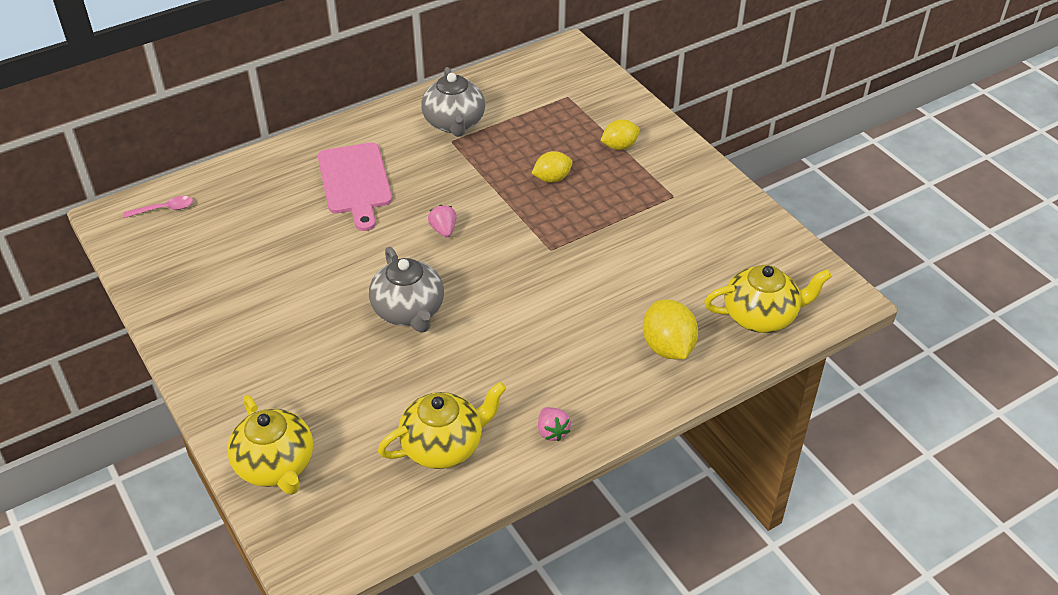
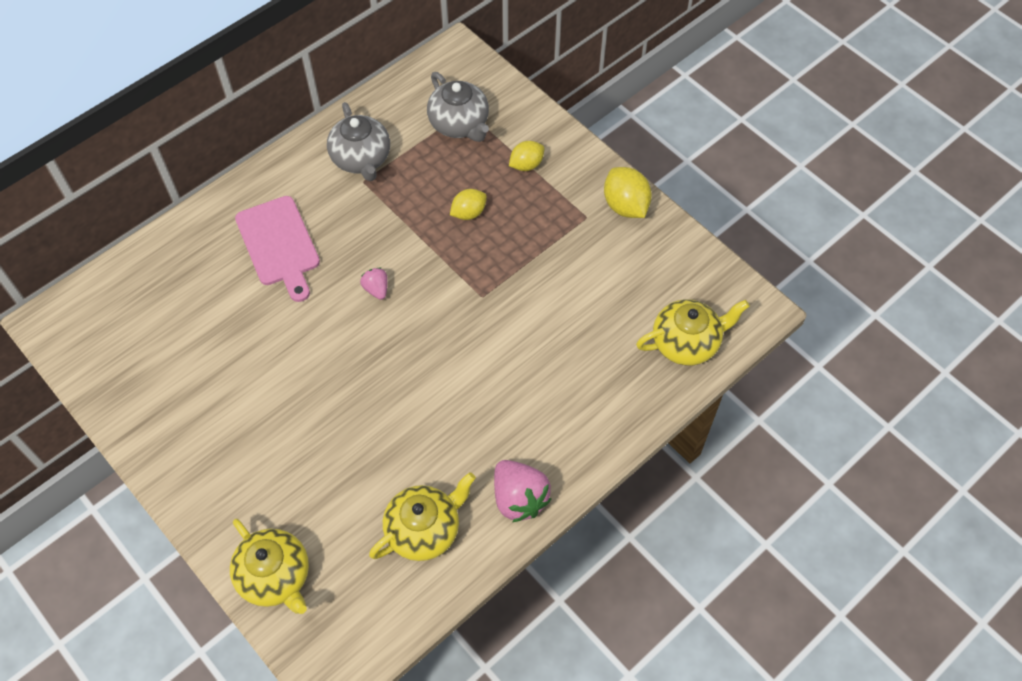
camera: 10 degrees left, 15 degrees up
(164, 209) = (97, 305): pink spoon -> none
(409, 311) = (362, 388): grey teapot -> grey teapot (459, 124)
(552, 431) = (519, 498): pink strawberry -> pink strawberry, size x1.86
(668, 347) = (607, 390): yellow lemon -> yellow lemon (625, 206)

